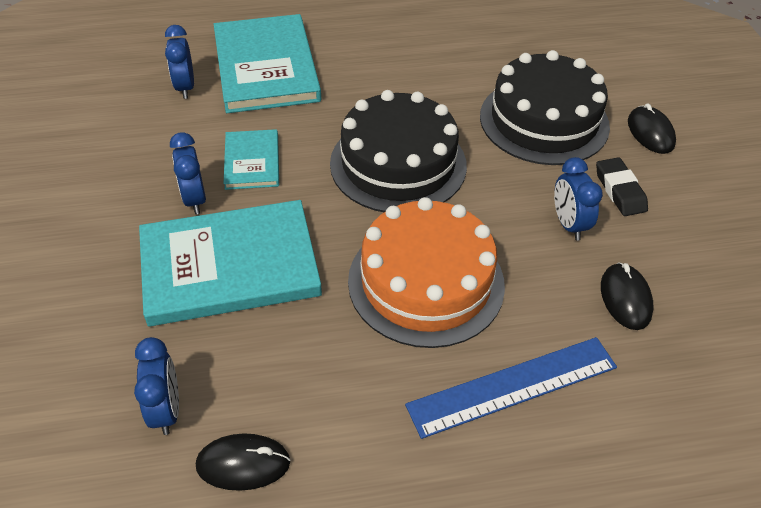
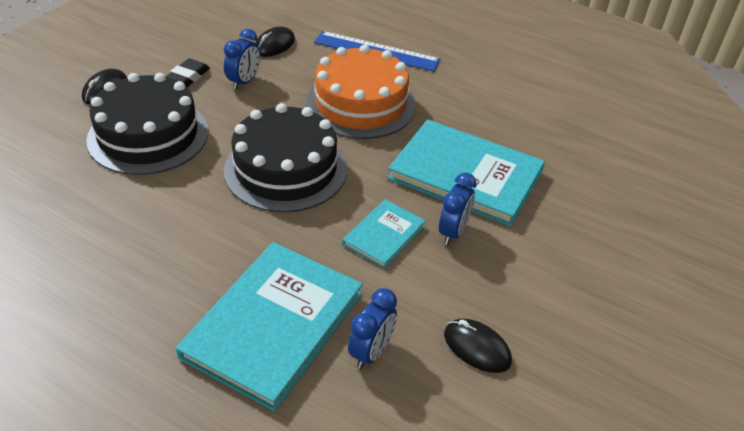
camera: 140 degrees left, 5 degrees down
(166, 410) = (555, 130): blue clock -> none
(243, 464) = (530, 93): black mouse -> black mouse (477, 348)

